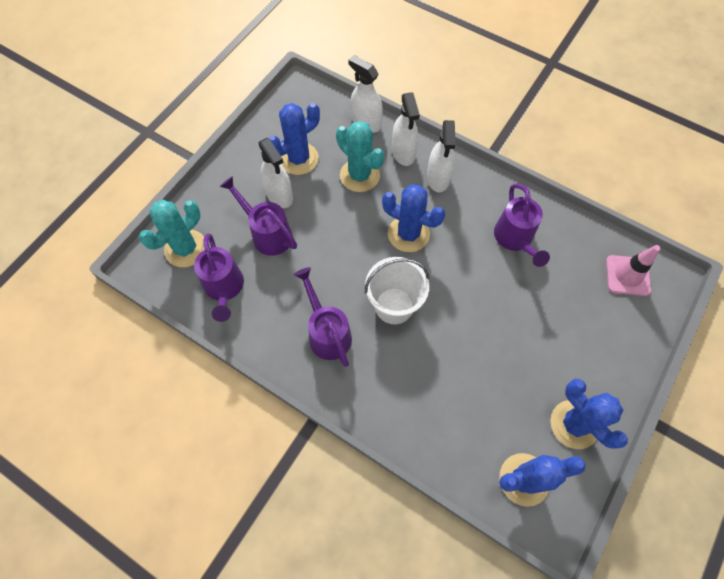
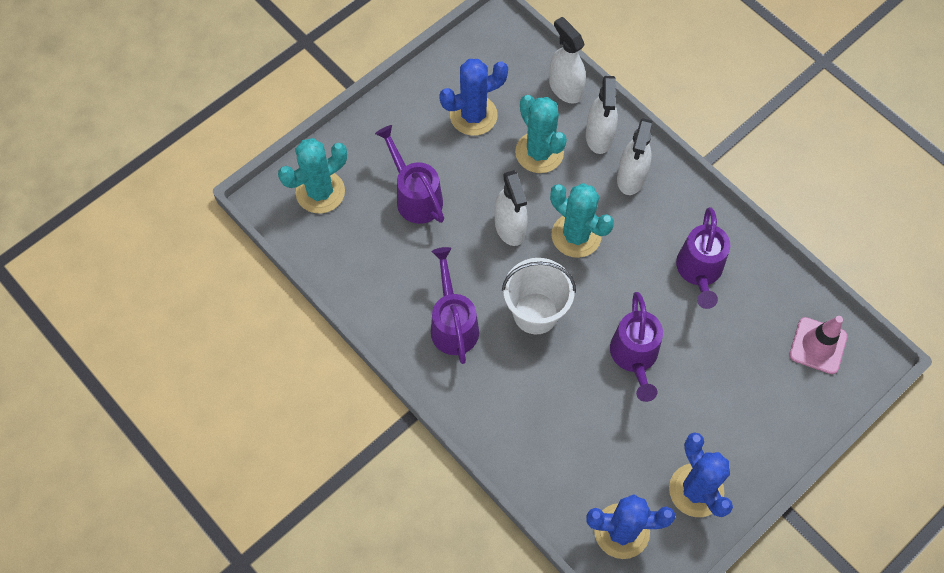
camera: 15 degrees right, 0 degrees up
(224, 288) = (352, 247): purple watering can -> purple watering can (634, 357)
(279, 195) = (440, 154): white spray bottle -> white spray bottle (510, 227)
(408, 234) = (576, 235): blue cactus -> turquoise cactus

